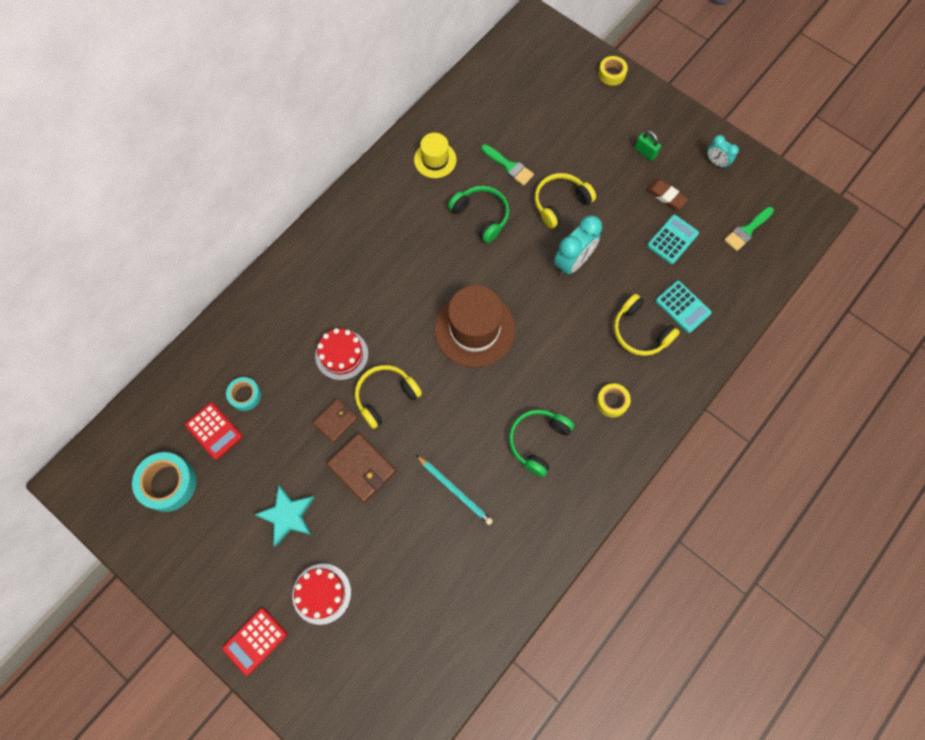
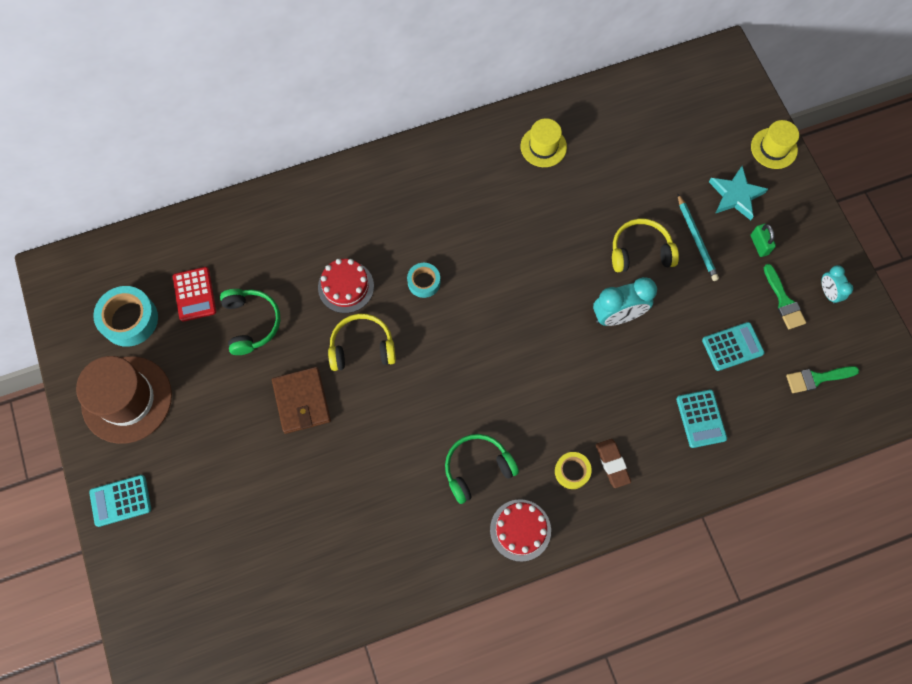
camera: 30 degrees right, 0 degrees up
(245, 395) = (239, 277): turquoise tape -> turquoise tape (424, 282)
(255, 641) = (120, 500): red calculator -> turquoise calculator
(287, 515) = (212, 406): turquoise star -> turquoise star (736, 195)
(321, 593) = (200, 493): red cake -> red cake (520, 530)
(336, 421) = (304, 345): brown wallet -> none
(455, 490) = (373, 470): turquoise pencil -> turquoise pencil (697, 239)
(474, 329) = (482, 329): brown hat -> brown hat (127, 399)
(481, 216) = (555, 224): green headphones -> green headphones (251, 323)
(509, 166) = (612, 189): green brush -> green brush (783, 301)
(611, 74) = (774, 148): yellow tape -> yellow hat
(640, 332) = (642, 419): yellow headphones -> none
(666, 196) = (753, 300): brown eraser -> brown eraser (612, 464)

